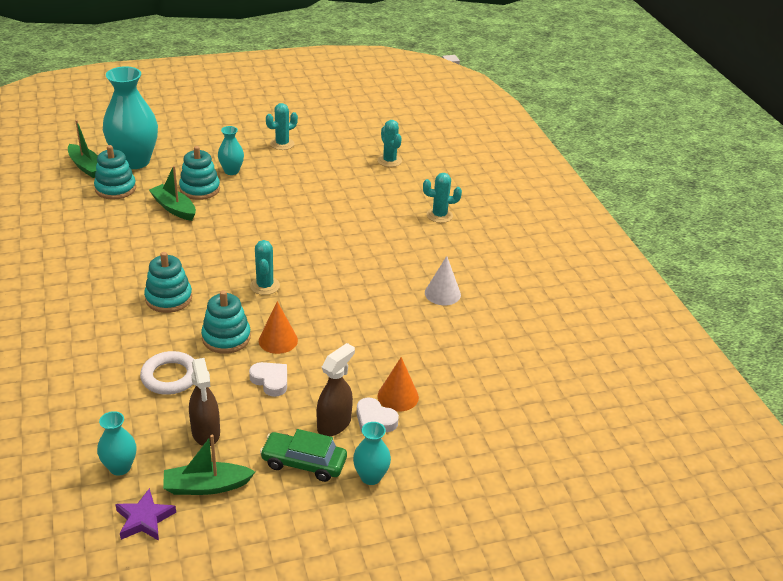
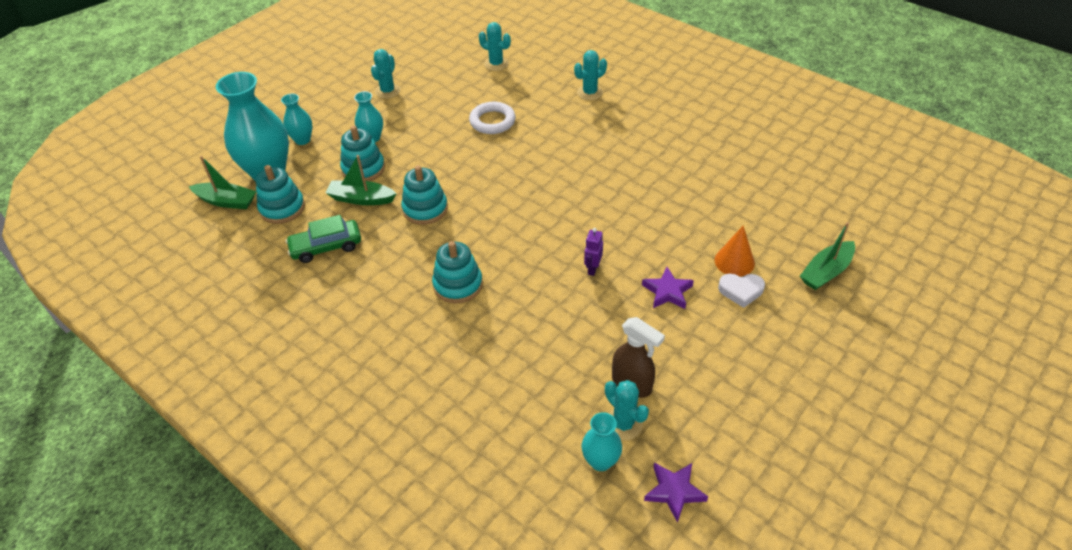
camera: 30 degrees left, 10 degrees up
(170, 377) = (544, 354): white ring -> white ring (492, 121)
(206, 486) = (687, 429): green boat -> green boat (826, 272)
(226, 338) = (549, 291): turquoise stacking toy -> turquoise stacking toy (425, 209)
(265, 286) = (525, 227): turquoise cactus -> turquoise cactus (623, 424)
(270, 381) = (628, 307): white heart -> none
(278, 340) = (592, 269): orange cone -> purple robot
(304, 463) = (733, 360): green car -> green car (326, 247)
(315, 387) = (667, 292): none -> purple star
(334, 424) = (717, 313): brown spray bottle -> none
(370, 477) = (791, 339): turquoise vase -> turquoise vase (302, 140)
(442, 293) = (667, 158): white cone -> none

